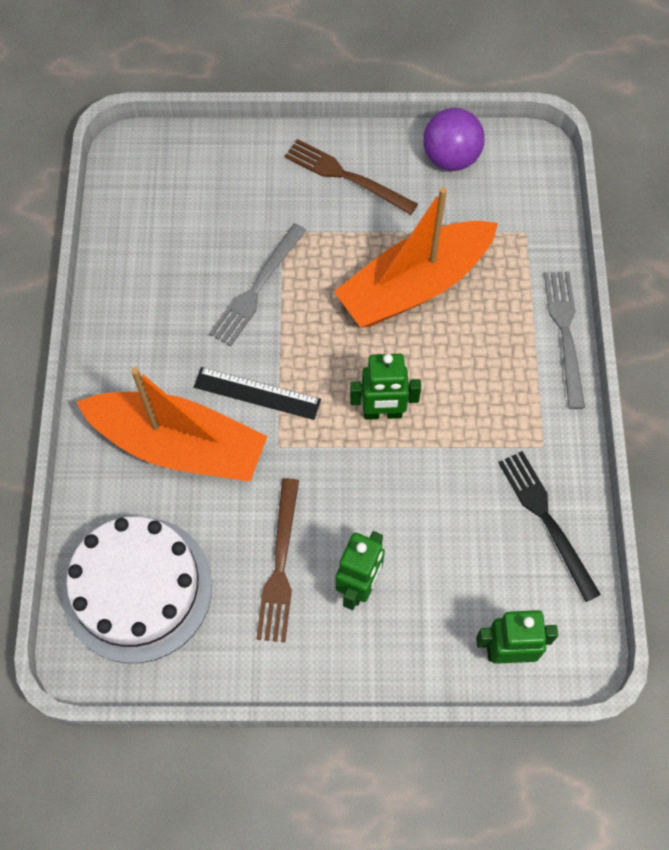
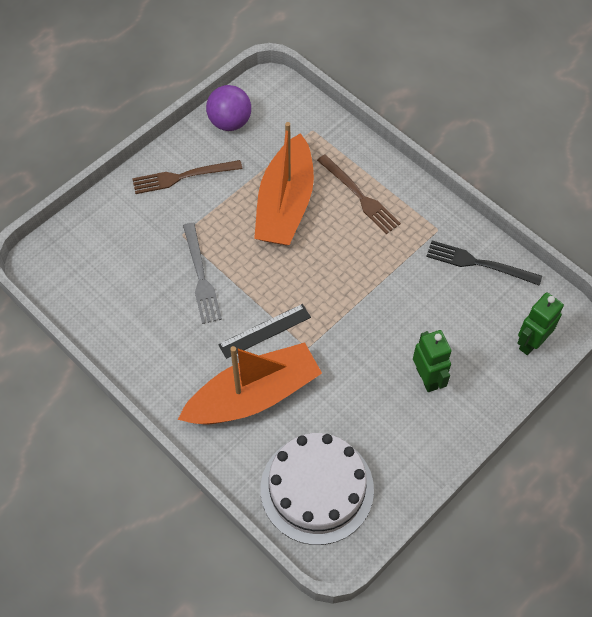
camera: 45 degrees left, 5 degrees down
(280, 565) = (377, 406): brown fork -> brown fork (359, 196)
(382, 413) = (342, 282): green robot -> none
(565, 333) = (388, 165): grey fork -> none

